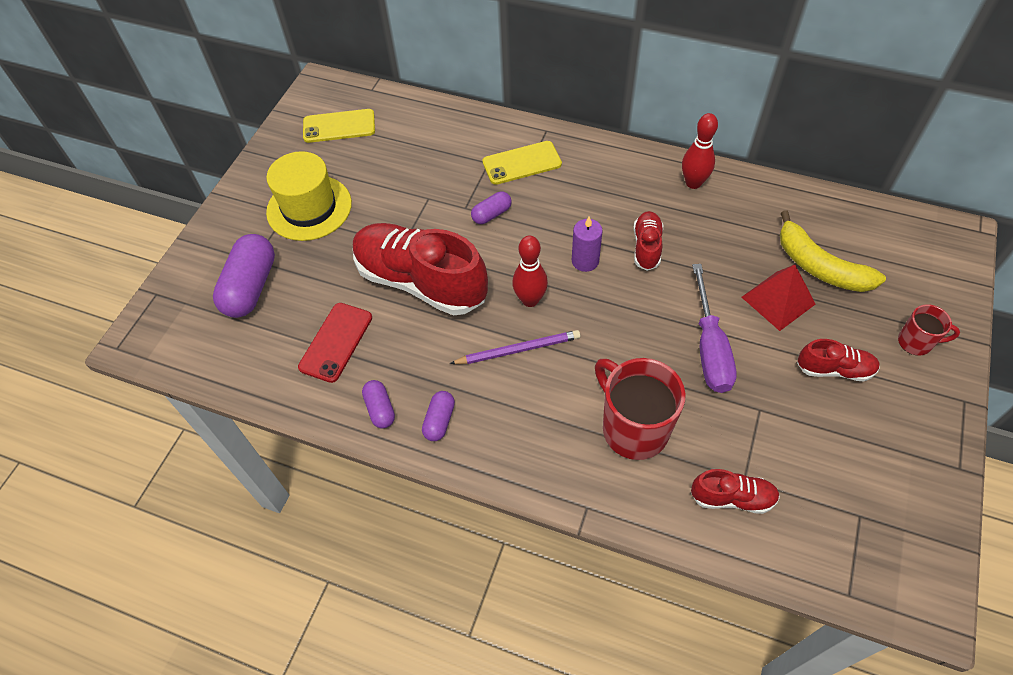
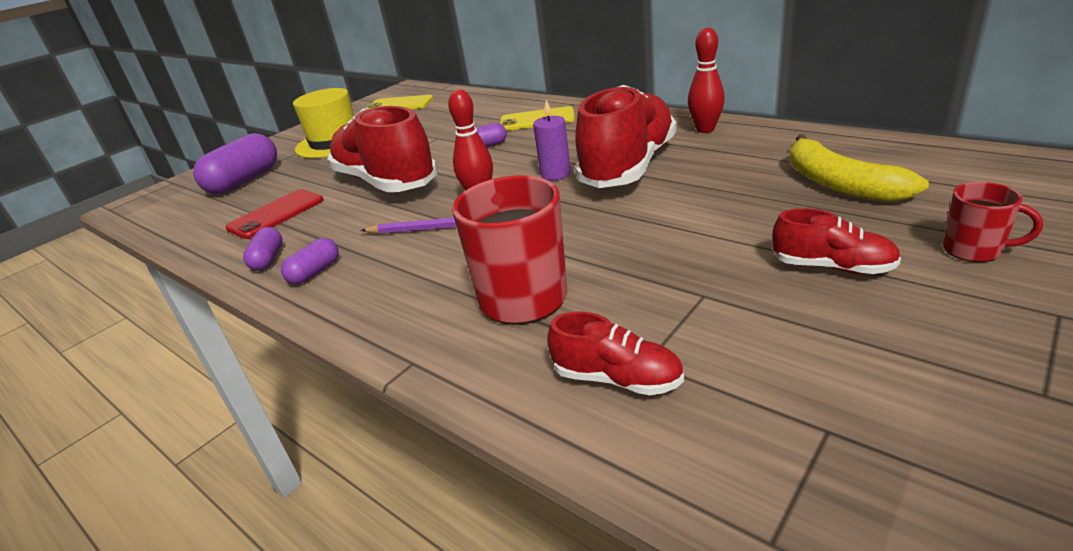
camera: 20 degrees right, 25 degrees down
(646, 247) = (628, 167): red shoe -> red shoe, size x2.12
(710, 348) = (661, 238): purple screwdriver -> none
(778, 300) = (771, 207): red pyramid -> none

